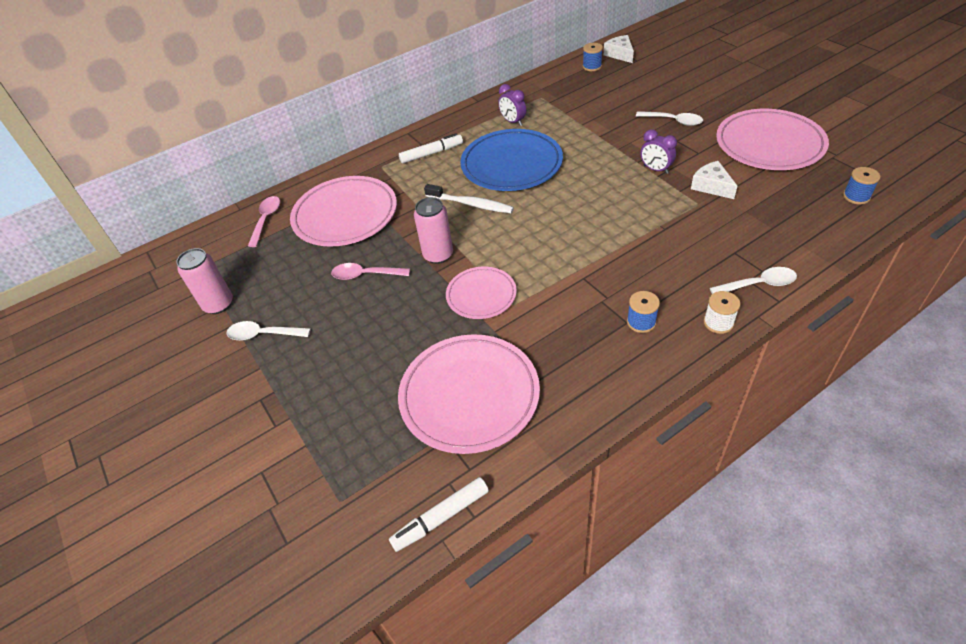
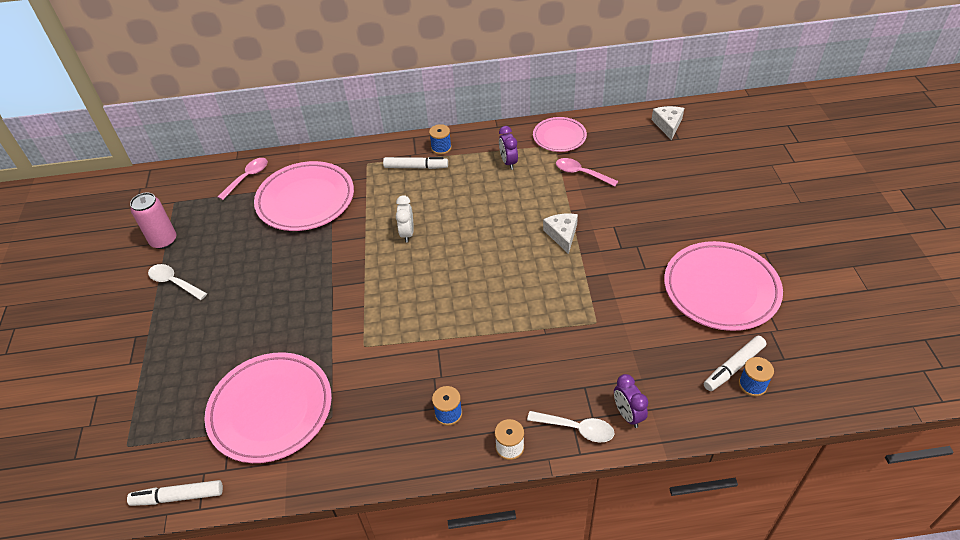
camera: 25 degrees right, 0 degrees up
(365, 275) = (279, 264): pink spoon -> pink spoon (581, 173)
(438, 255) = (345, 271): pink can -> none
(471, 204) = (407, 233): white toothbrush -> white clock
(481, 295) = (347, 325): pink plate -> pink plate (559, 137)
(511, 164) = (471, 207): blue plate -> none
(592, 66) = (629, 129): blue spool -> blue spool (441, 148)
(655, 169) = (590, 269): purple clock -> purple clock (627, 415)
(673, 121) = (652, 223): white spoon -> none
(711, 186) = (625, 309): white cheese -> white cheese (562, 235)
(831, 191) = (734, 367): none -> white marker

